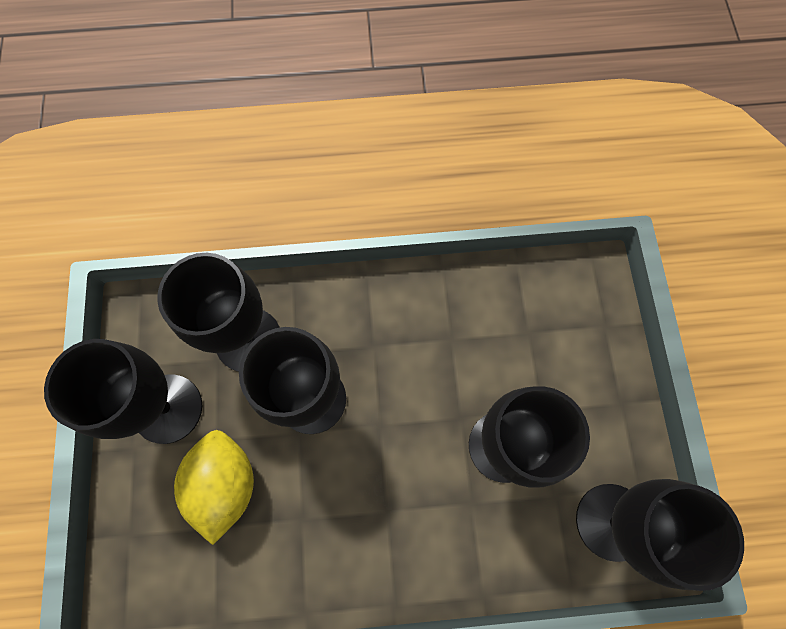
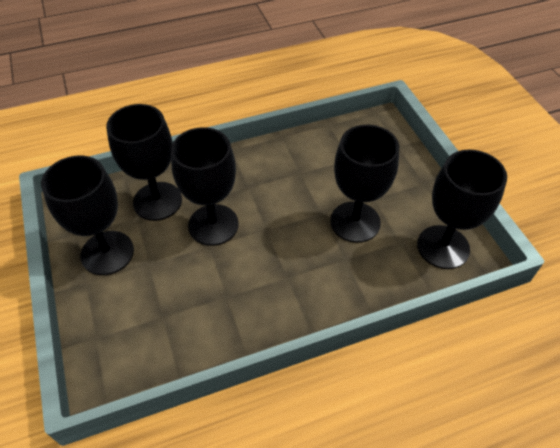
camera: 15 degrees left, 20 degrees down
(225, 484) = (163, 288): yellow lemon -> none

